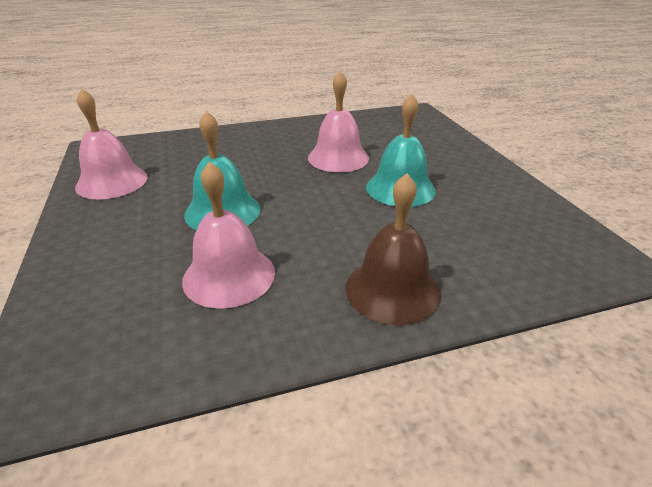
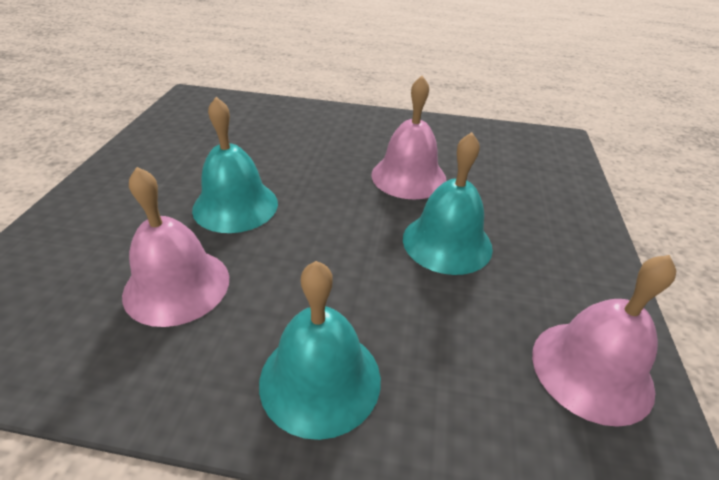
camera: 25 degrees right, 5 degrees up
(112, 182) = (171, 138): pink bell -> pink bell (591, 370)
(392, 289) = (320, 379): brown bell -> turquoise bell

